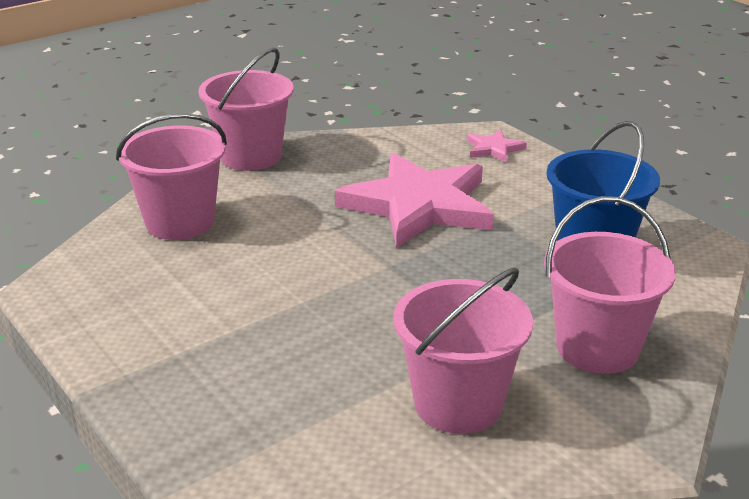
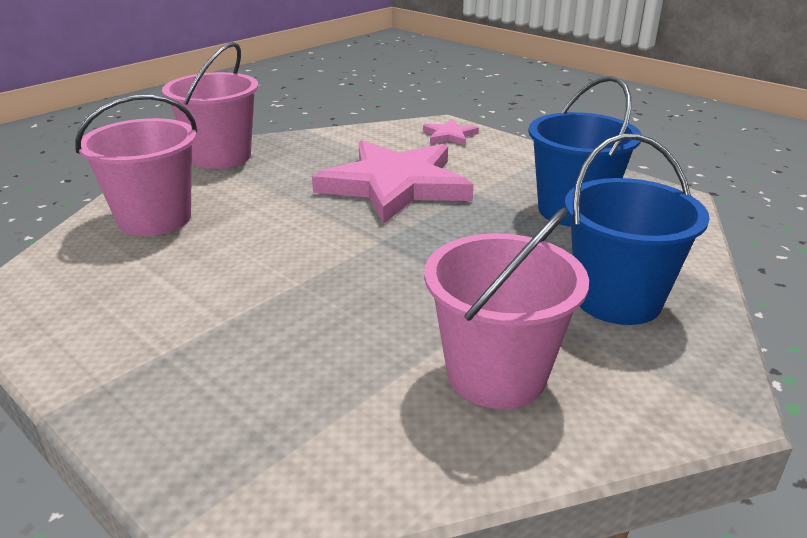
camera: 10 degrees left, 0 degrees up
(597, 348) = (617, 299): pink bucket -> blue bucket

